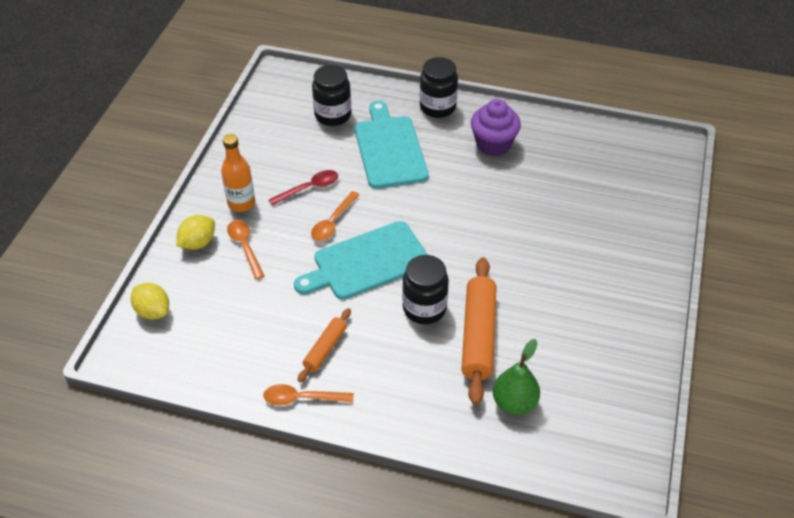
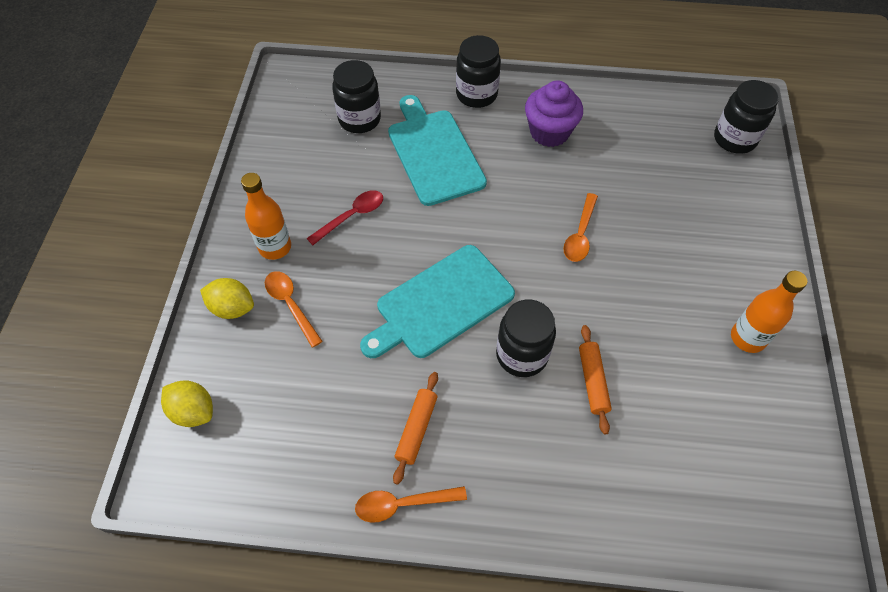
camera: 10 degrees left, 10 degrees up
(198, 243) = (232, 308): yellow lemon -> yellow lemon turned 75 degrees clockwise
(333, 222) = (389, 257): orange spoon -> orange spoon (580, 235)
(478, 335) = (592, 381): orange rolling pin -> orange rolling pin, size x0.55
(514, 402) = (657, 465): green pear -> none
(619, 322) = (747, 338): none -> orange bottle
(656, 169) = (734, 139): none -> black jar

